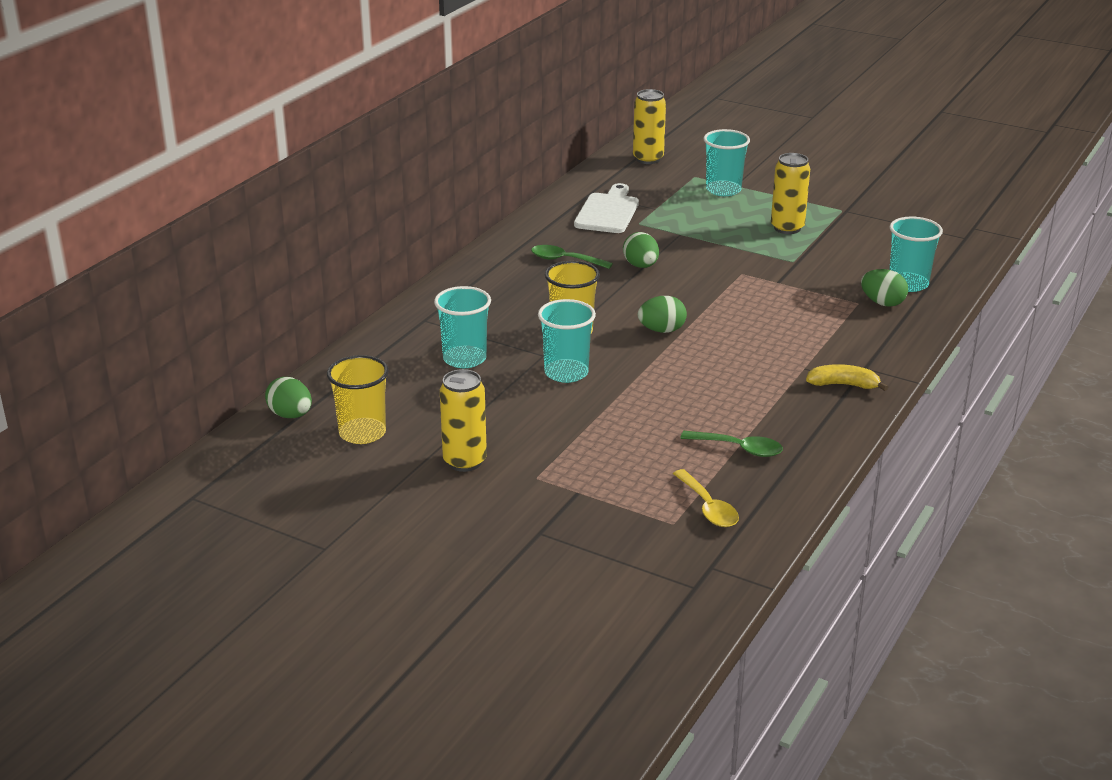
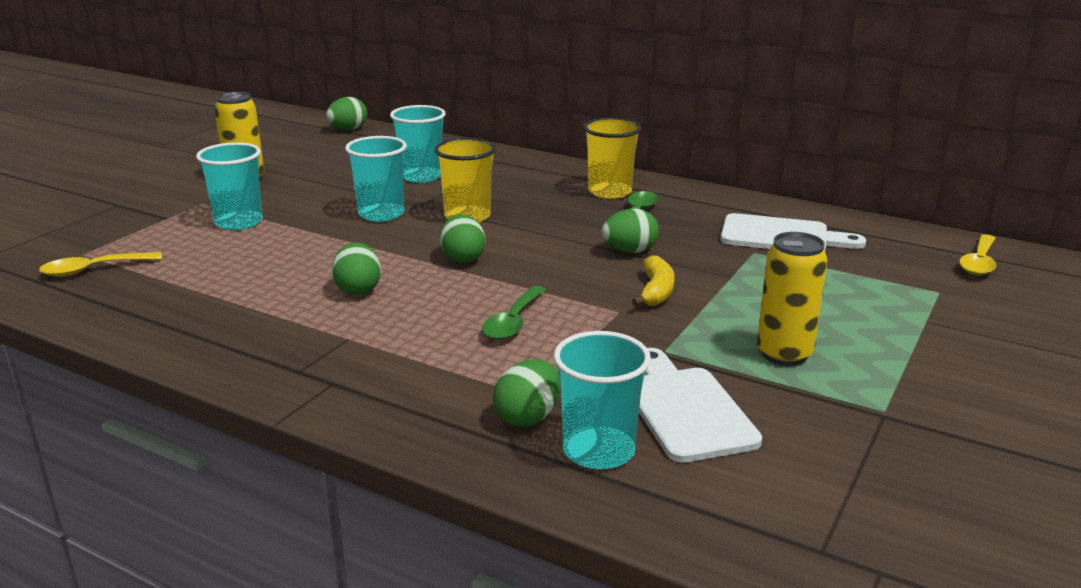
camera: 90 degrees right, 5 degrees down
(362, 433) = (310, 149): yellow cup -> yellow cup (610, 192)
(648, 159) = (979, 262): yellow can -> yellow spoon
(723, 190) = (903, 311): turquoise cup -> turquoise cup (239, 222)
(725, 370) = (358, 289): none -> green egg
(739, 448) = (187, 289): green spoon -> green spoon (513, 322)
(843, 385) = (293, 362): yellow banana -> yellow banana (656, 291)
(858, 259) = (685, 409): none -> white cutting board

